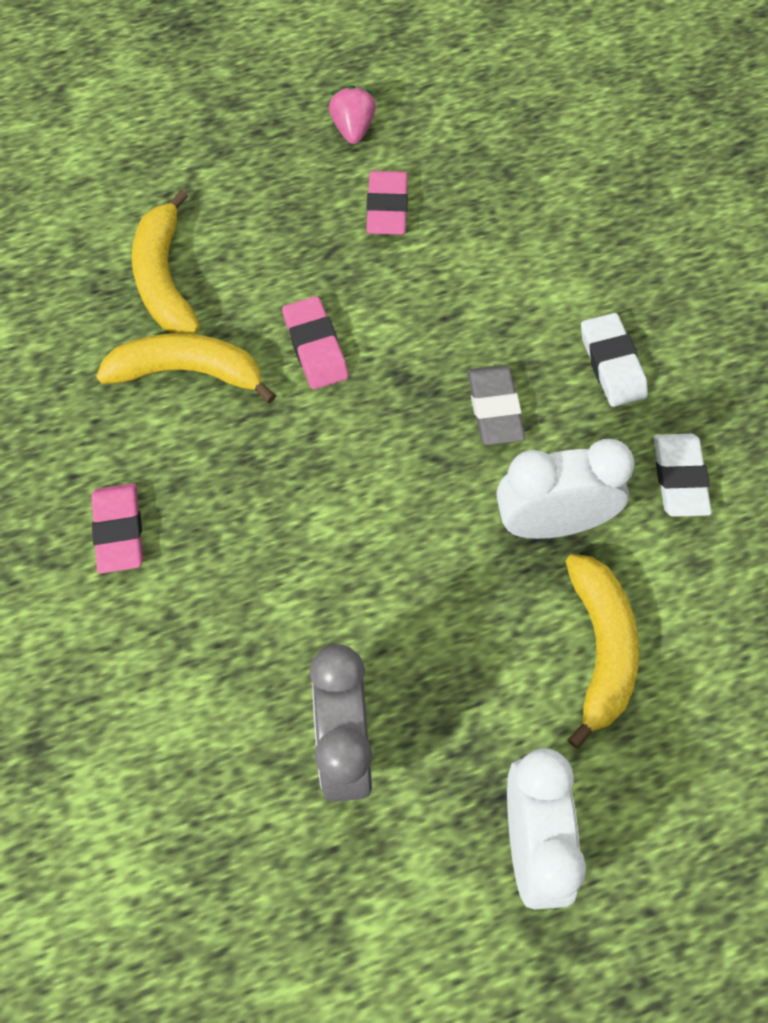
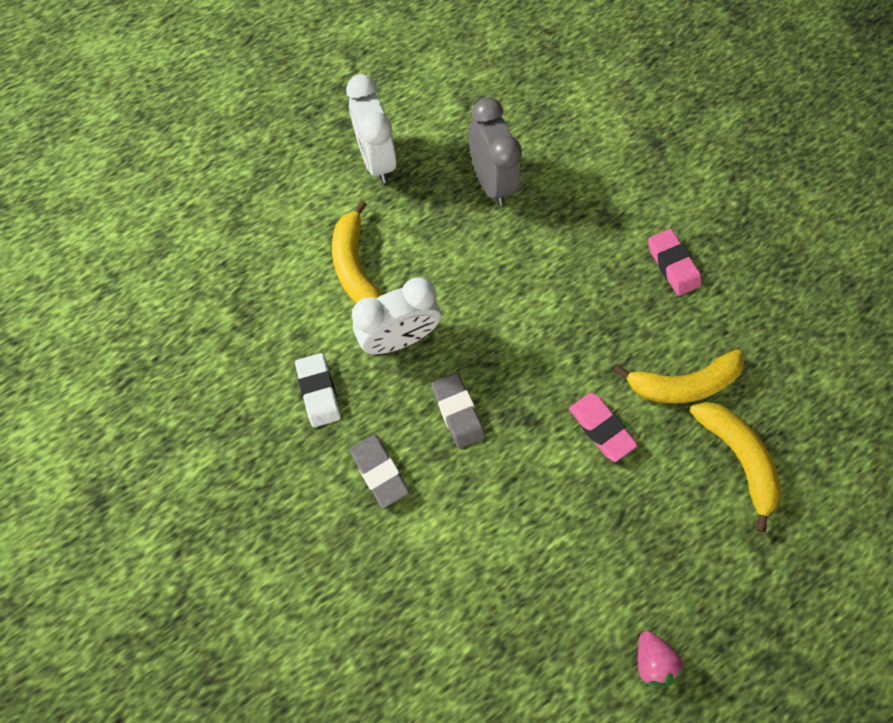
camera: 165 degrees right, 5 degrees up
(387, 207) = (592, 575): pink eraser -> none
(612, 364) = (379, 471): white eraser -> grey eraser

